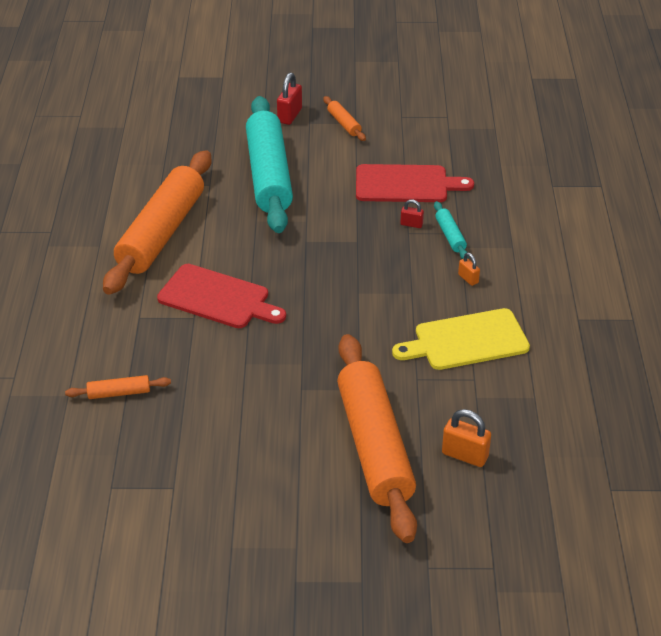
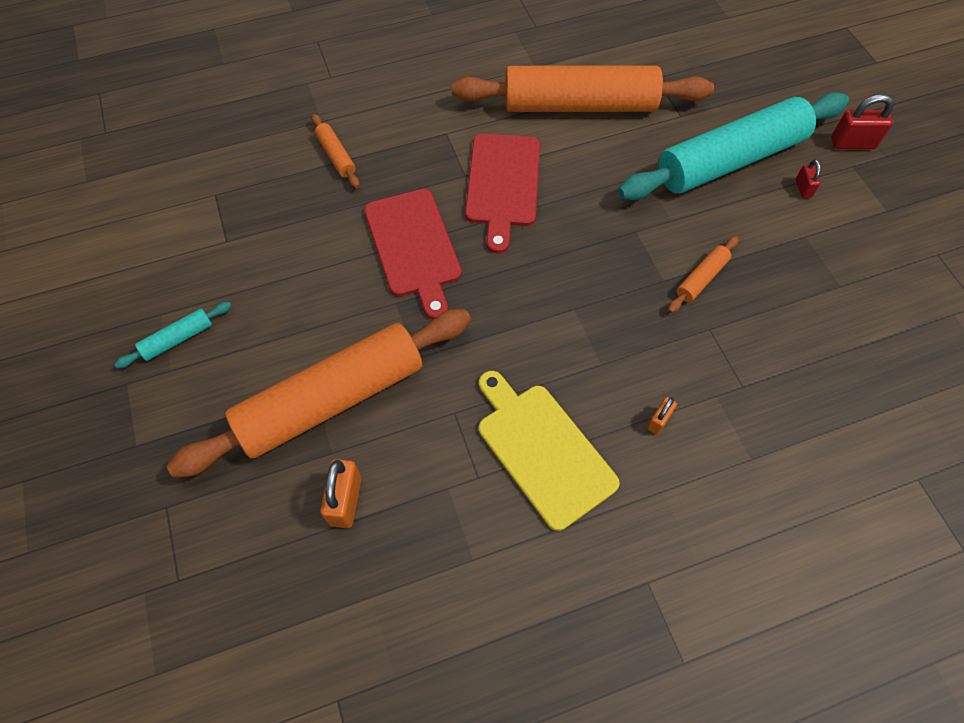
camera: 70 degrees right, 20 degrees up
(344, 124) = (877, 199): orange rolling pin -> orange rolling pin (701, 278)
(406, 184) = (802, 299): red cutting board -> red cutting board (414, 247)
(411, 224) = (728, 327): red padlock -> red padlock (803, 188)
(450, 236) = (731, 377): turquoise rolling pin -> turquoise rolling pin (178, 339)

